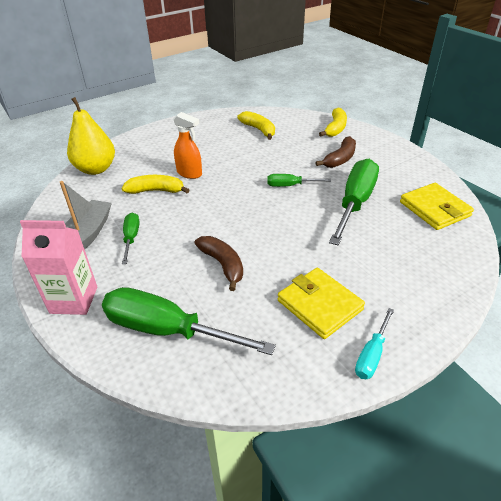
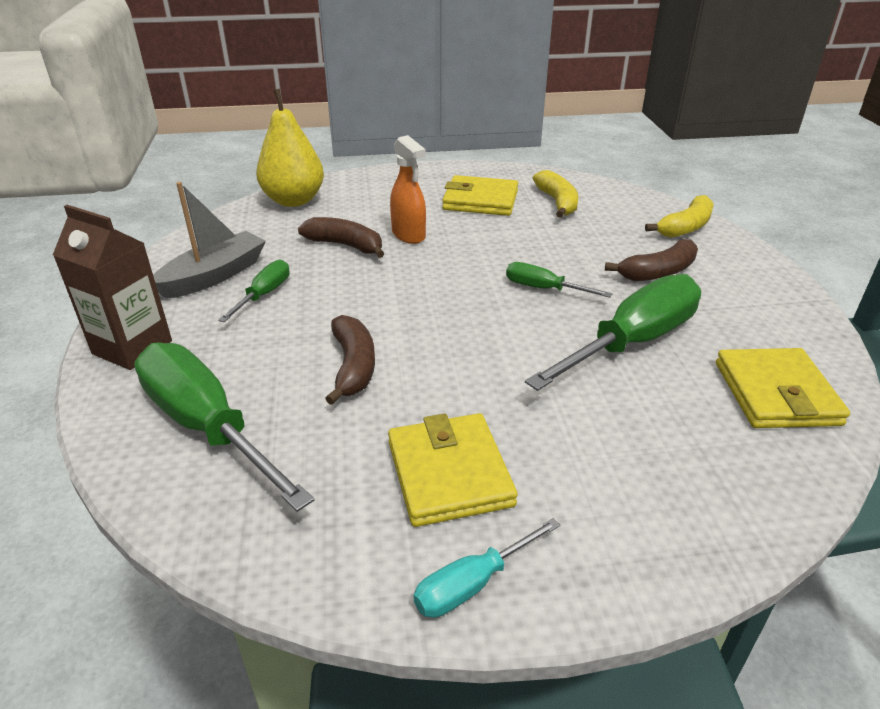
camera: 25 degrees right, 5 degrees down
(74, 300) = (132, 347): pink carton -> brown carton
(156, 191) = (346, 245): yellow banana -> brown banana
(214, 139) = (480, 200): none -> yellow wallet

